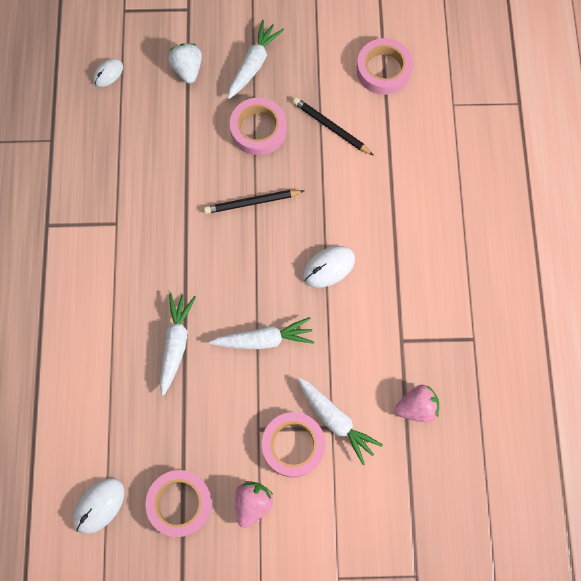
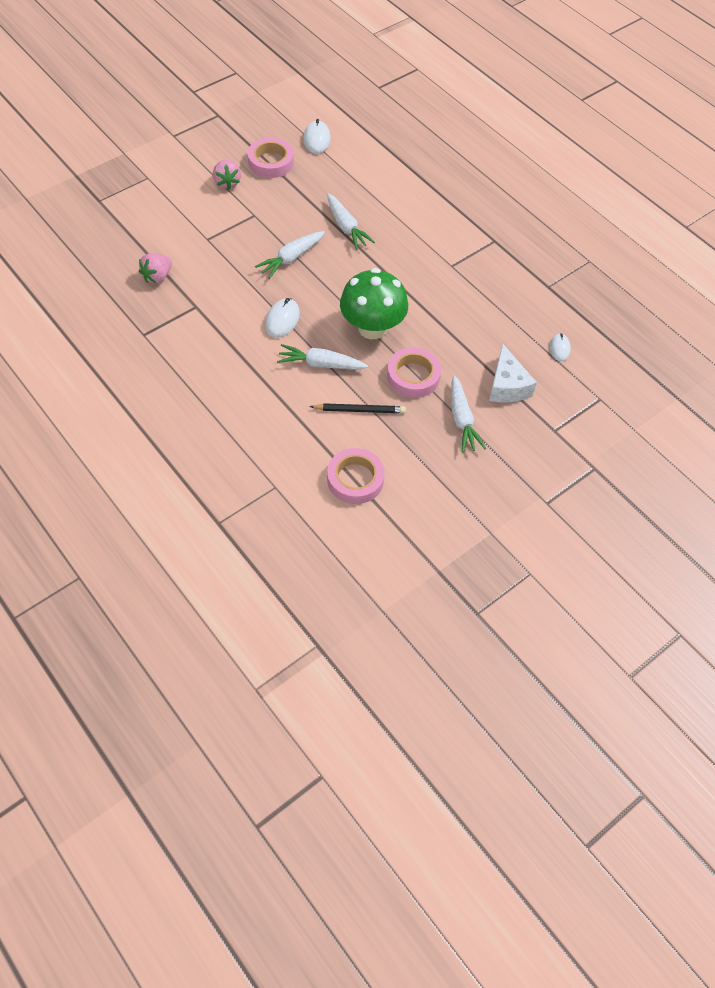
camera: 140 degrees right, 15 degrees down
(187, 69) = (507, 386): white strawberry -> white cheese
(252, 202) = (372, 328): black pencil -> green mushroom
(293, 445) = (225, 219): pink tape -> none
(336, 421) = (207, 243): white carrot -> white carrot (320, 364)

